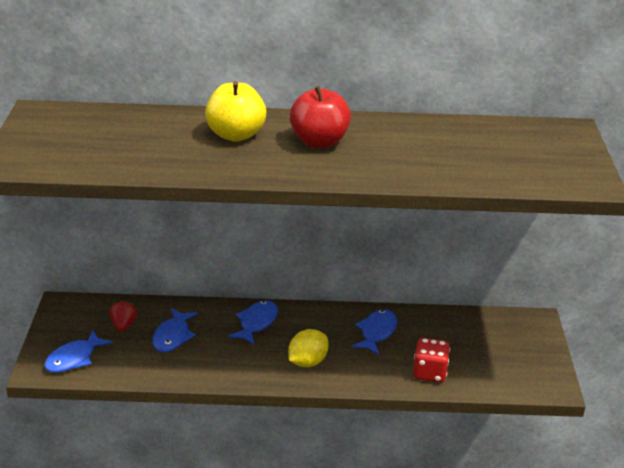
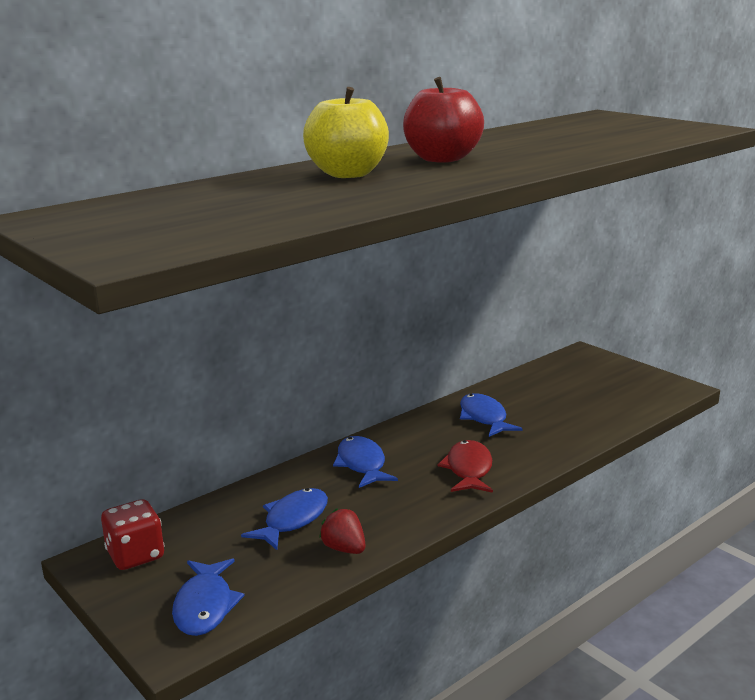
camera: 40 degrees left, 10 degrees down
(123, 325) = (214, 540): red strawberry -> red strawberry (344, 549)
(173, 336) = (292, 520): blue fish -> blue fish turned 120 degrees counterclockwise
(307, 362) = (468, 469): yellow lemon -> red fish
(429, 373) = (580, 424): red dice -> red dice (135, 555)

